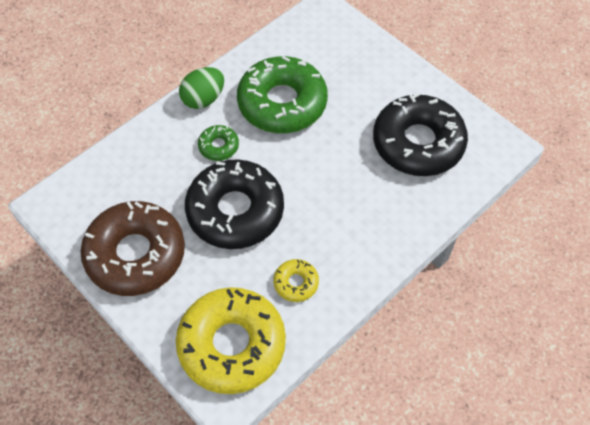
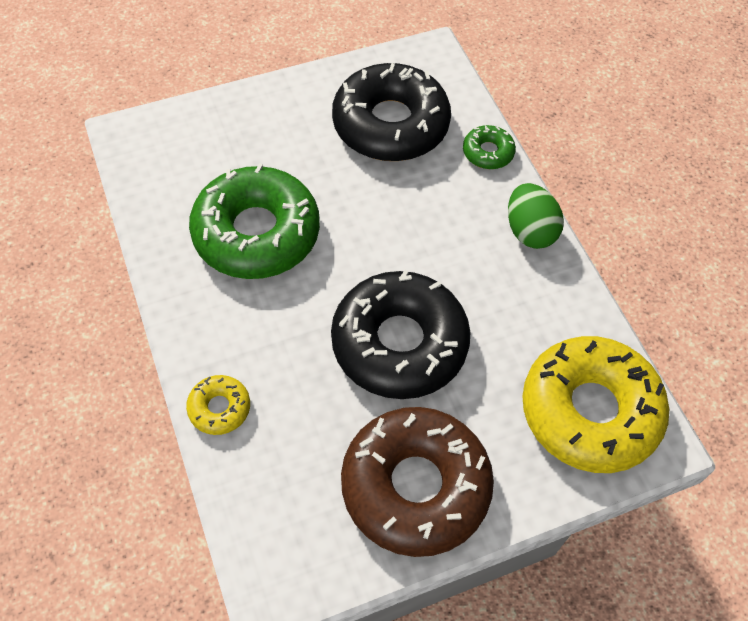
camera: 70 degrees left, 0 degrees up
(203, 99) = (196, 320): green egg -> green egg (529, 231)
(218, 146) = (287, 328): green donut -> green donut (488, 152)
(296, 283) = (530, 314): yellow donut -> yellow donut (219, 408)

